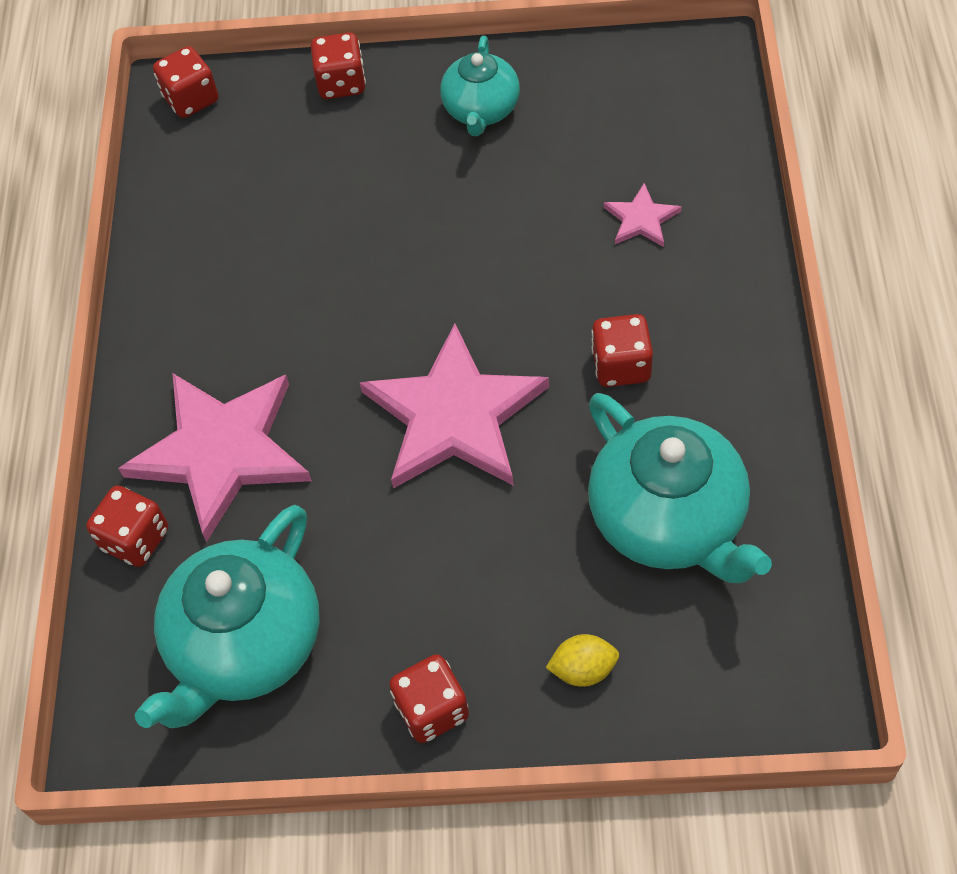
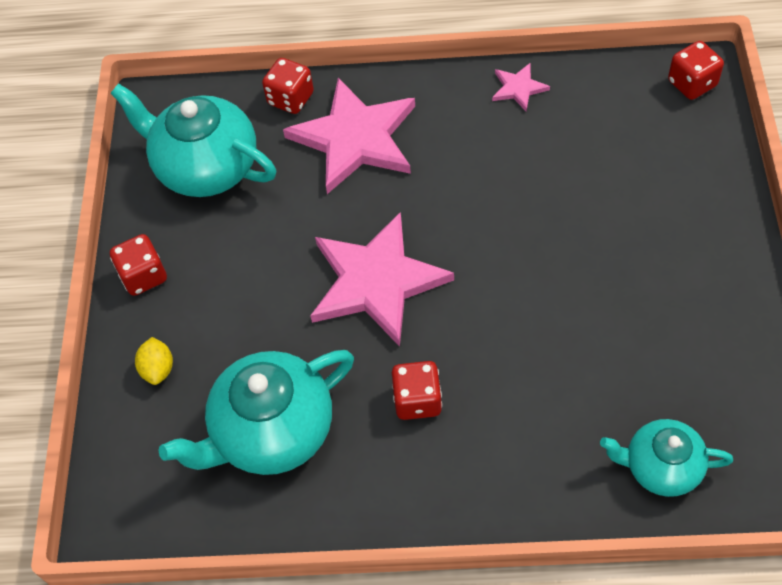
camera: 90 degrees right, 0 degrees up
(341, 83) = (719, 185): red dice -> none
(481, 110) = (696, 292): turquoise teapot -> turquoise teapot (660, 467)
(641, 219) = (574, 420): pink star -> pink star (518, 88)

